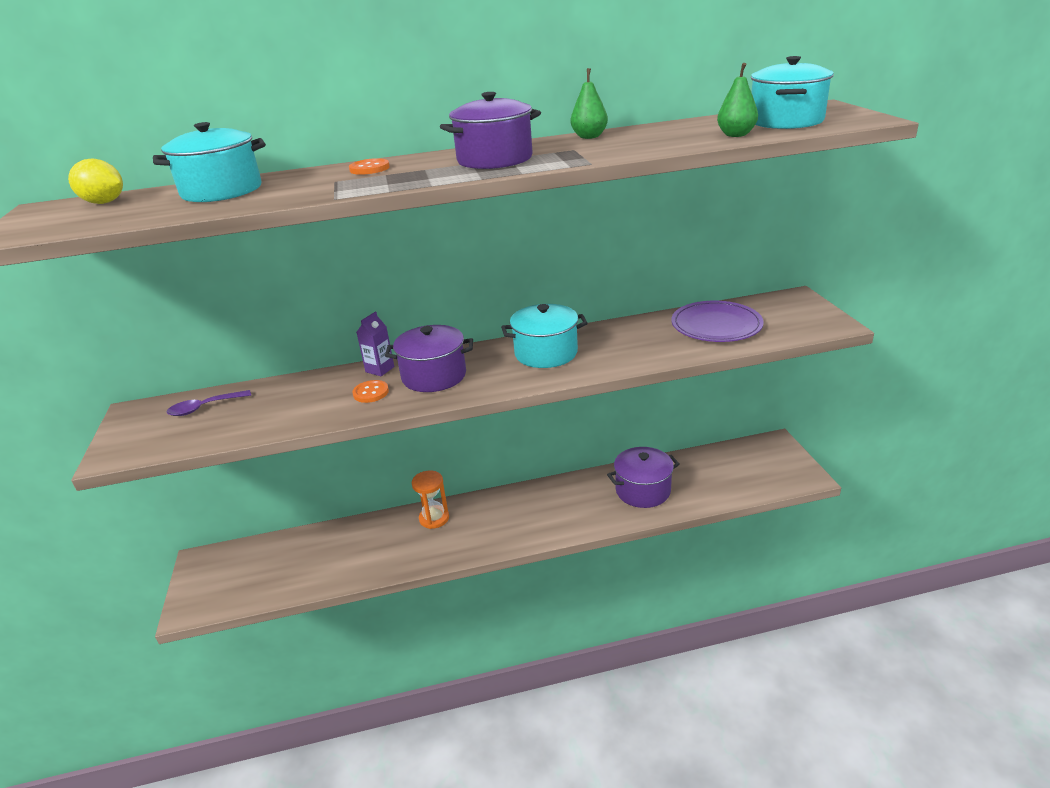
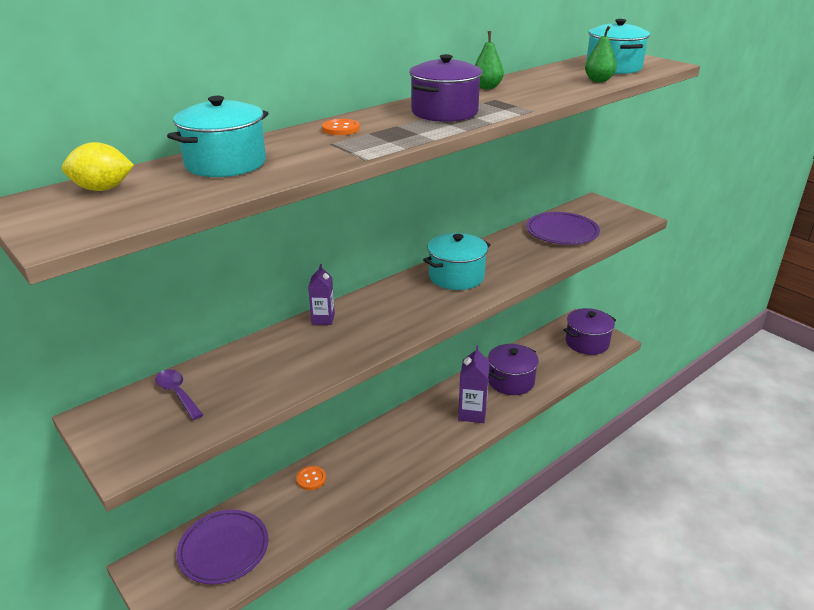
camera: 30 degrees left, 0 degrees up
(204, 408) = (177, 393): purple spoon -> purple spoon turned 105 degrees clockwise
(264, 567) = (223, 549): none -> purple plate
(371, 393) = (338, 341): orange button -> orange button (311, 479)
(434, 376) = (381, 314): purple pot -> purple pot (587, 342)
(434, 518) = (356, 453): orange hourglass -> none
(574, 513) = (472, 413): none -> purple carton

